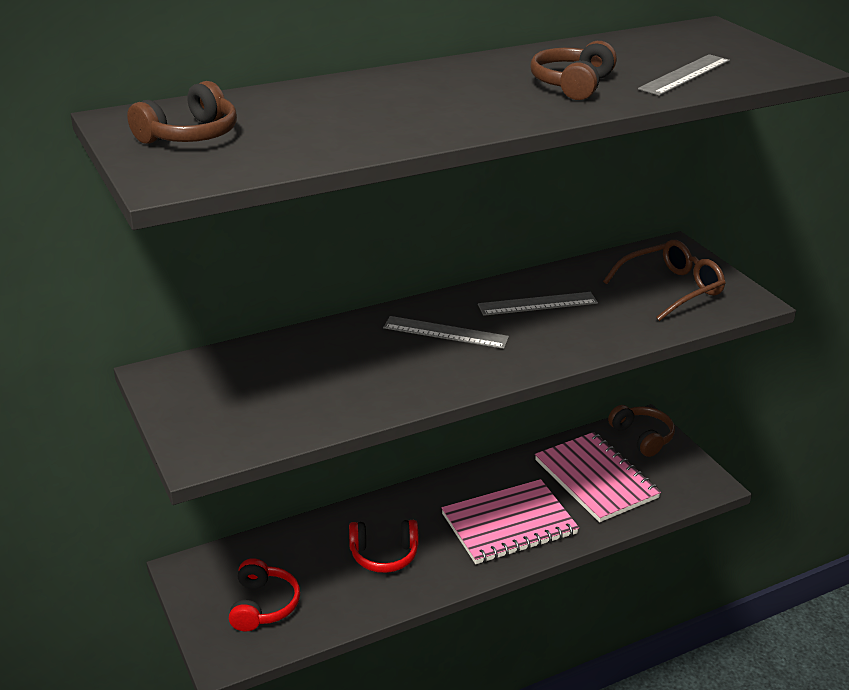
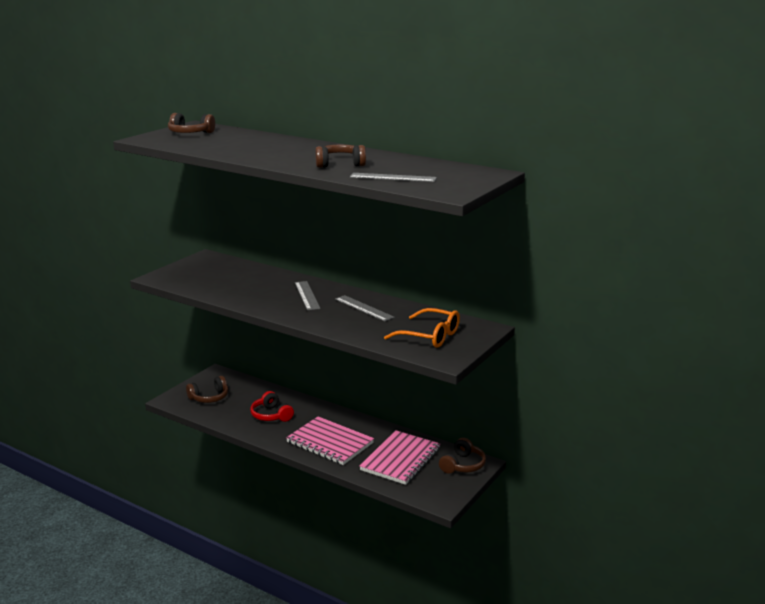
camera: 60 degrees right, 10 degrees down
(263, 605) = (209, 397): red headphones -> brown headphones
(670, 289) = (429, 336): brown glasses -> orange glasses

